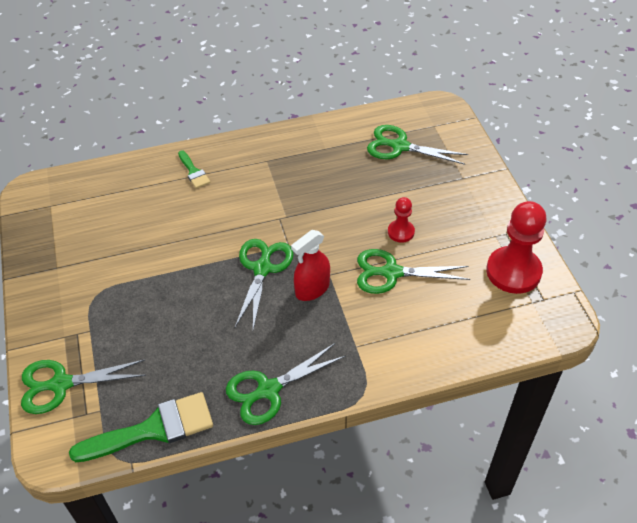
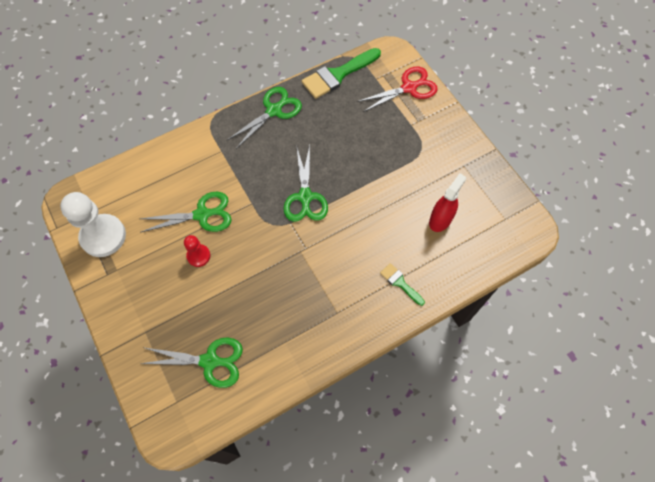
camera: 165 degrees right, 15 degrees up
(61, 384) = (409, 88): green scissors -> red scissors
(312, 289) = (262, 188): red spray bottle -> red spray bottle (440, 219)
(513, 271) = (103, 236): red pawn -> white pawn

